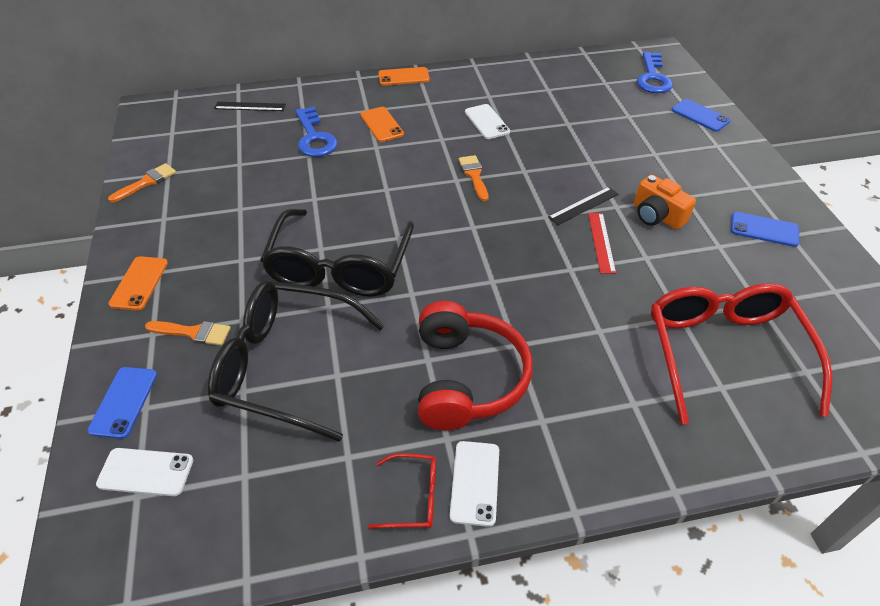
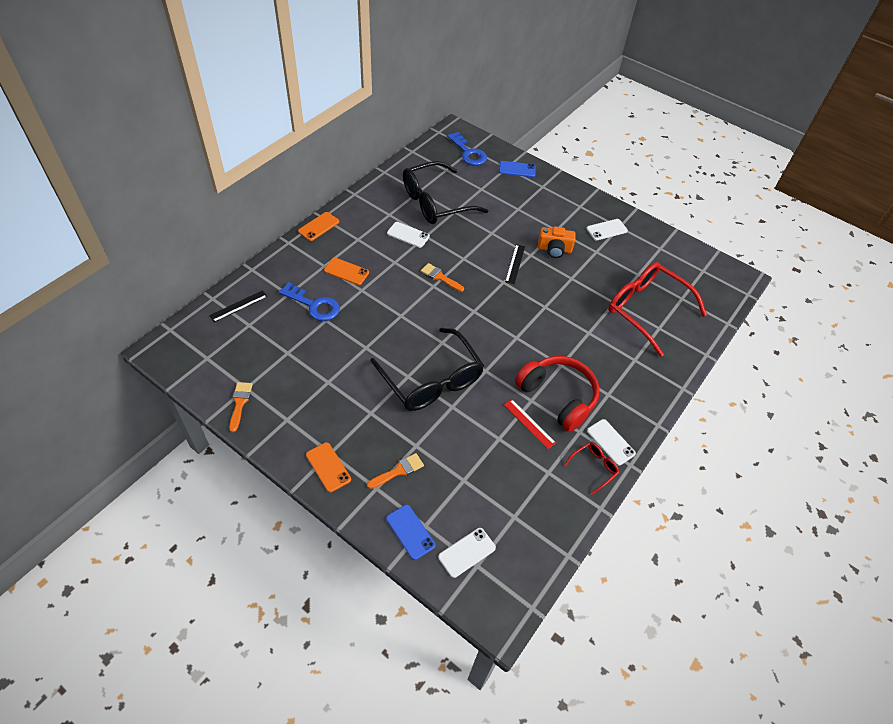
camera: 45 degrees left, 5 degrees up
(285, 365) = (468, 452): black glasses -> black glasses (435, 202)
(601, 242) = (544, 281): red ruler -> red ruler (529, 423)
(764, 229) = (606, 230): blue phone -> white phone

